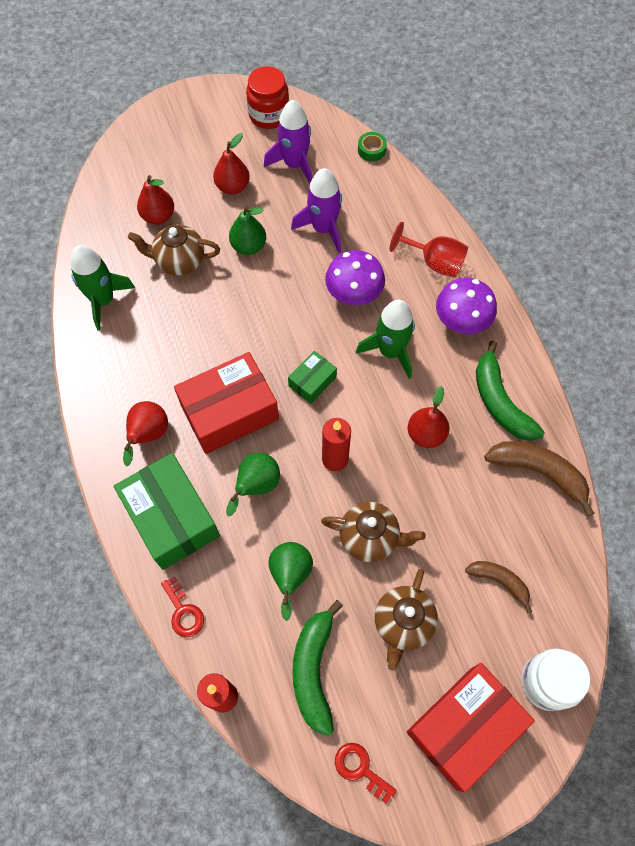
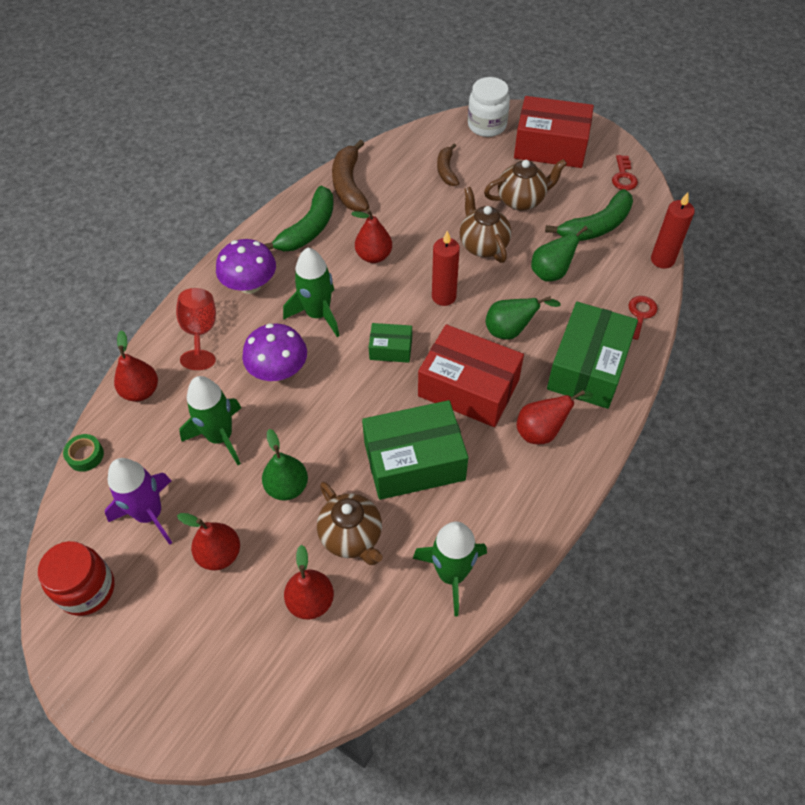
camera: 125 degrees left, 10 degrees down
(201, 332) = (414, 461): none -> green box
(323, 229) = (220, 437): purple rocket -> green rocket
(404, 201) = (141, 391): none -> red pear

